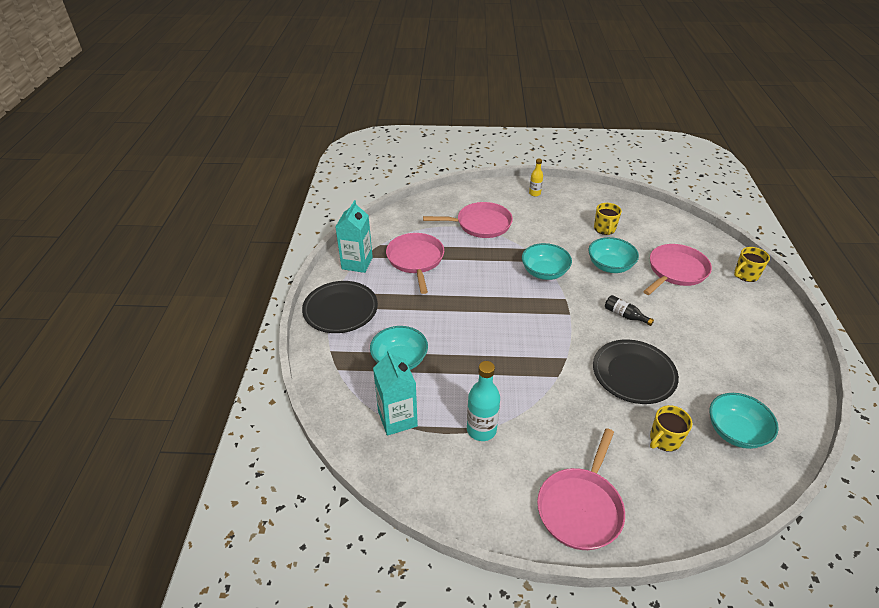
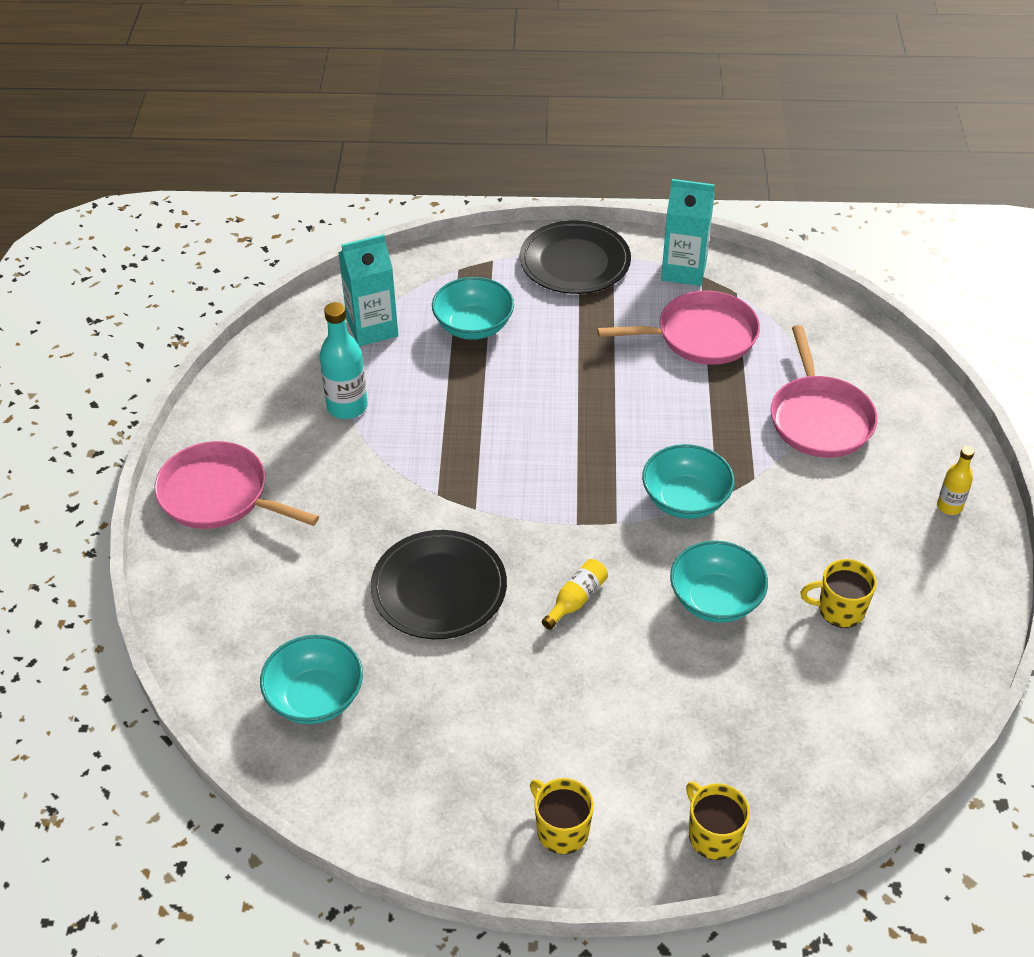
camera: 90 degrees right, 5 degrees up
(624, 315) = (576, 600): black bottle -> yellow bottle
(664, 439) = (311, 603): yellow mug -> yellow mug (561, 830)
(676, 271) = (712, 707): pink pan -> none

